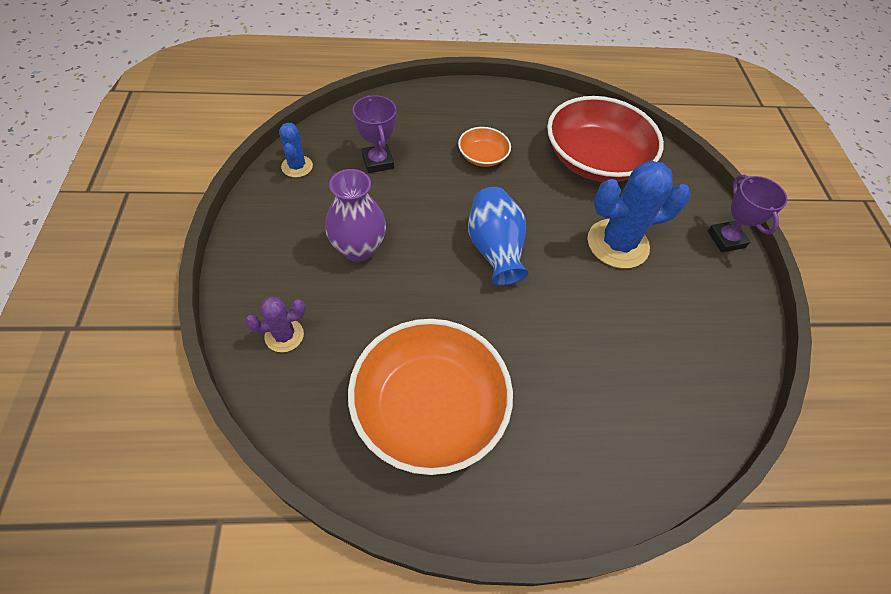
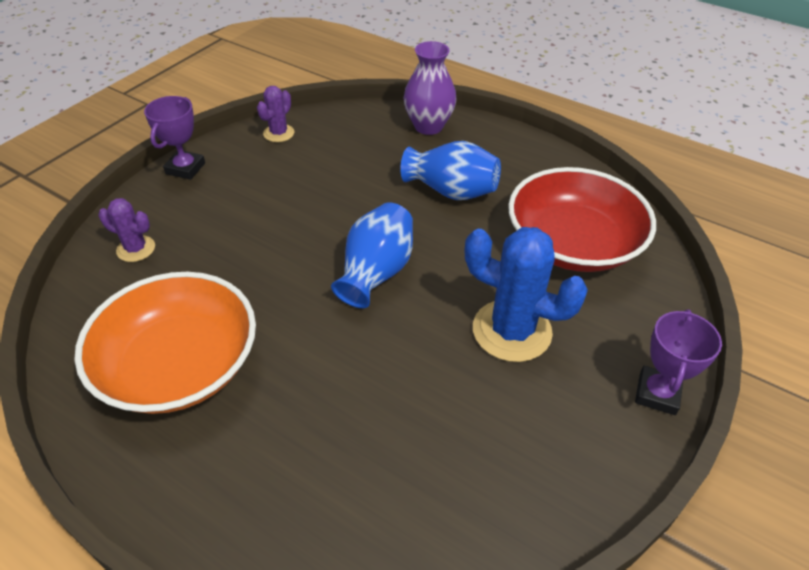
camera: 40 degrees right, 10 degrees down
(297, 166) = (279, 133): blue cactus -> purple cactus
(358, 249) = (259, 215): purple vase -> purple vase (428, 126)
(378, 162) = (348, 156): purple trophy -> purple trophy (185, 168)
(482, 156) = (451, 191): orange bowl -> blue vase

